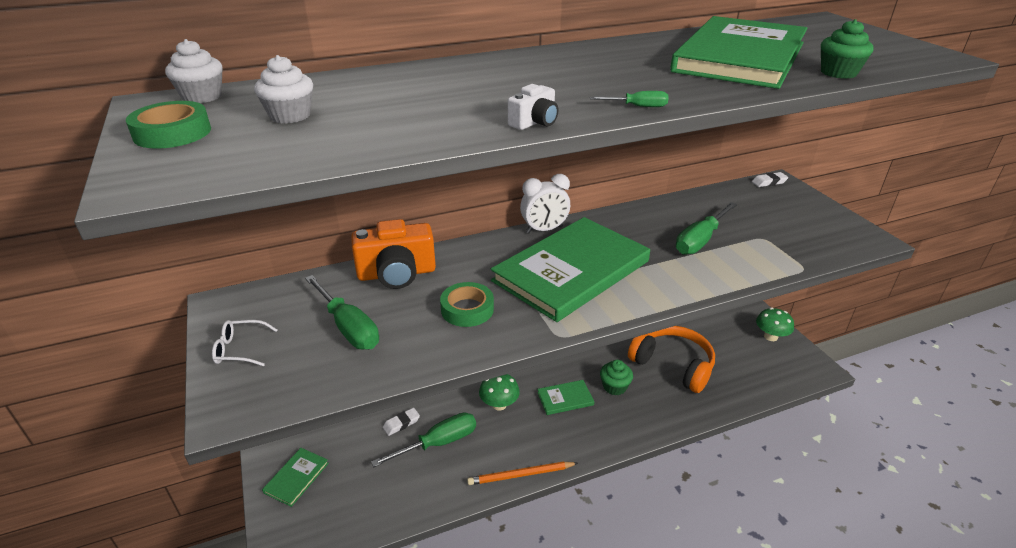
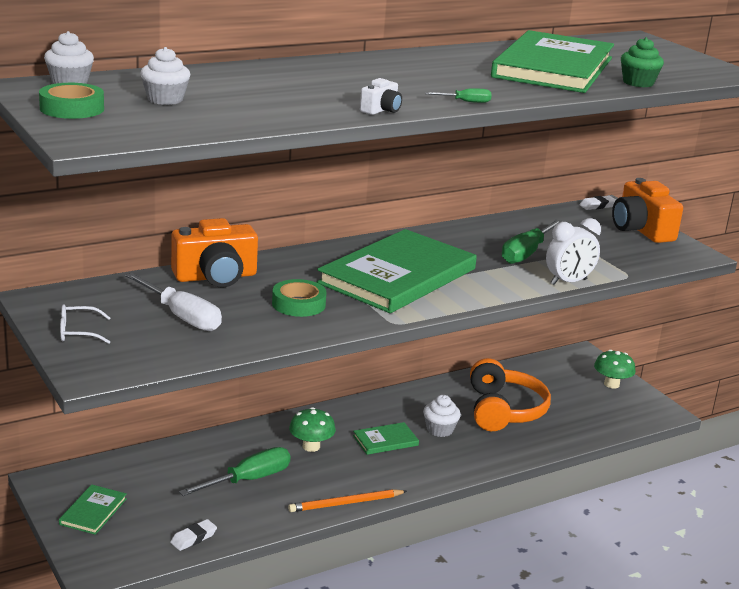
camera: 10 degrees left, 10 degrees down
(348, 327) = (182, 317): green screwdriver -> white screwdriver
(401, 423) = (201, 465): white eraser -> white eraser (193, 538)
(544, 230) = (363, 243): white clock -> white clock (568, 282)
(614, 387) = (440, 429): green cupcake -> white cupcake
(673, 365) = (504, 410): orange headphones -> orange headphones turned 60 degrees clockwise
(812, 210) = (641, 230): none -> orange camera

